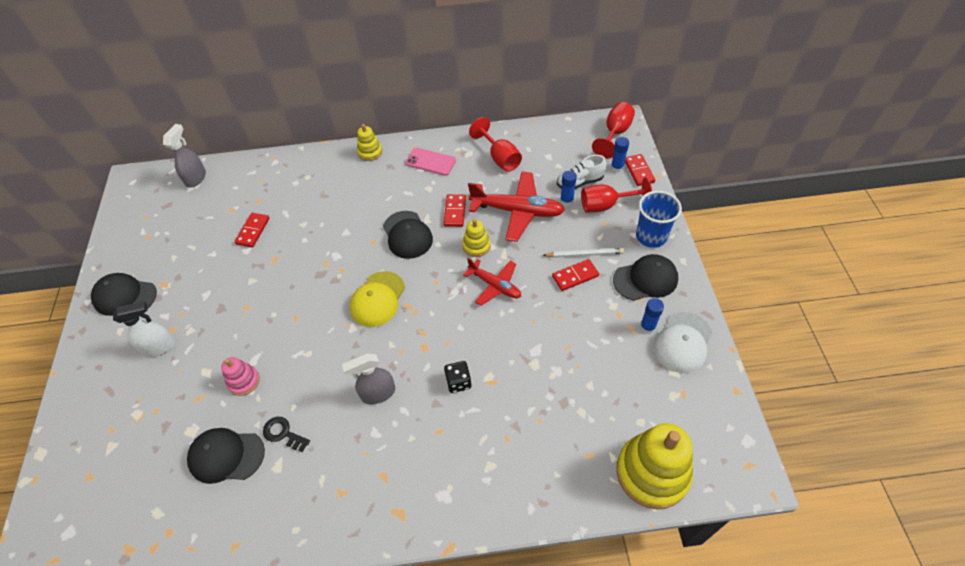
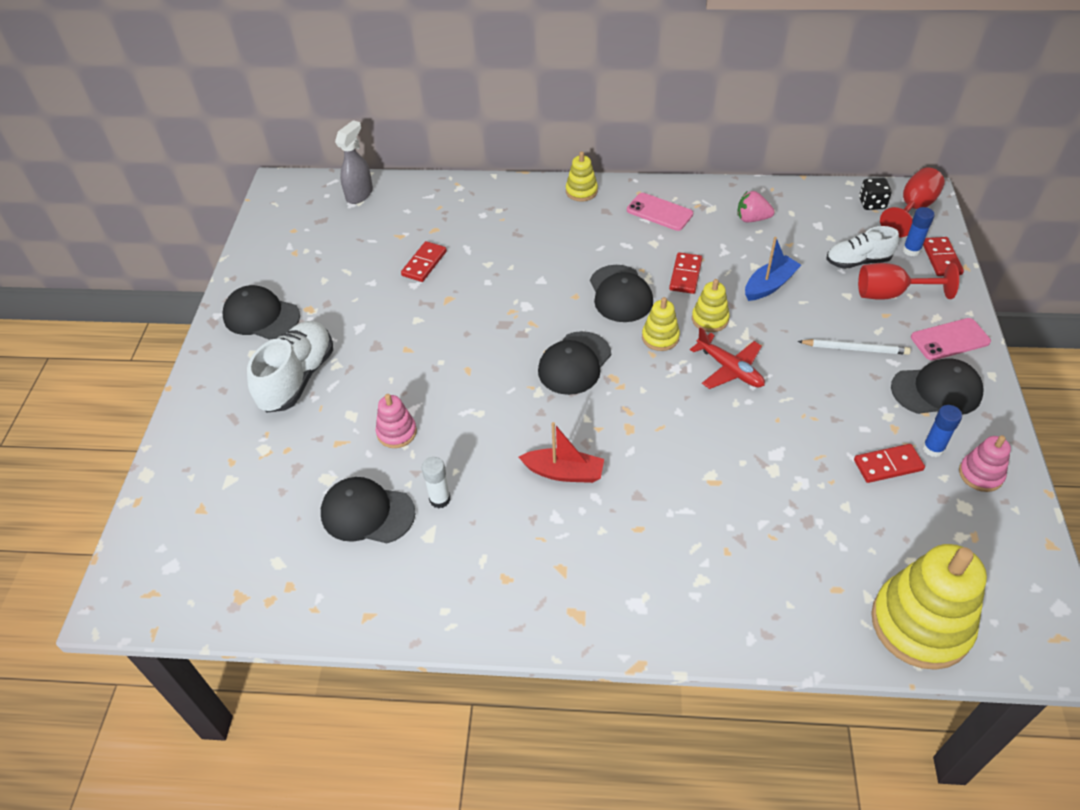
camera: 10 degrees right, 5 degrees down
(159, 347) = (297, 378): white spray bottle -> white shoe
(283, 433) = (440, 499): black key -> white glue stick
(377, 299) = (574, 363): yellow cap -> black cap
(378, 393) = (564, 472): grey spray bottle -> red boat
(440, 267) = (660, 337): none -> yellow stacking toy
(458, 382) = (670, 475): black dice -> black dice (872, 203)
(500, 158) = (752, 219): red goblet -> pink strawberry
(517, 211) = (769, 285): red plane -> blue boat
(566, 201) = (837, 281): blue glue stick -> none
(575, 276) = (839, 373): red domino -> red domino (888, 465)
(651, 236) = (950, 340): blue cup -> pink phone
(683, 342) = (980, 474): white cap -> pink stacking toy

